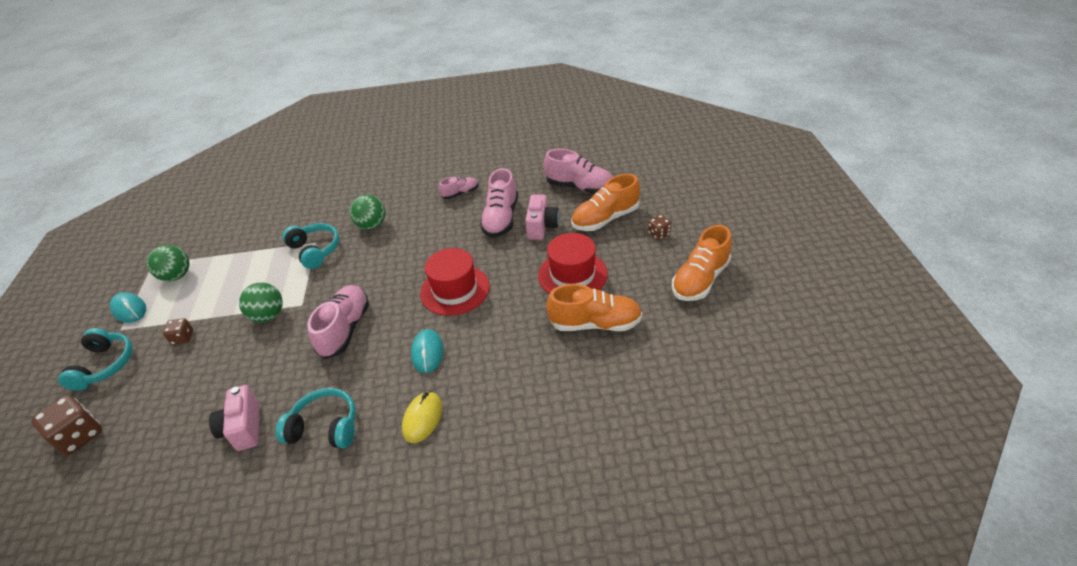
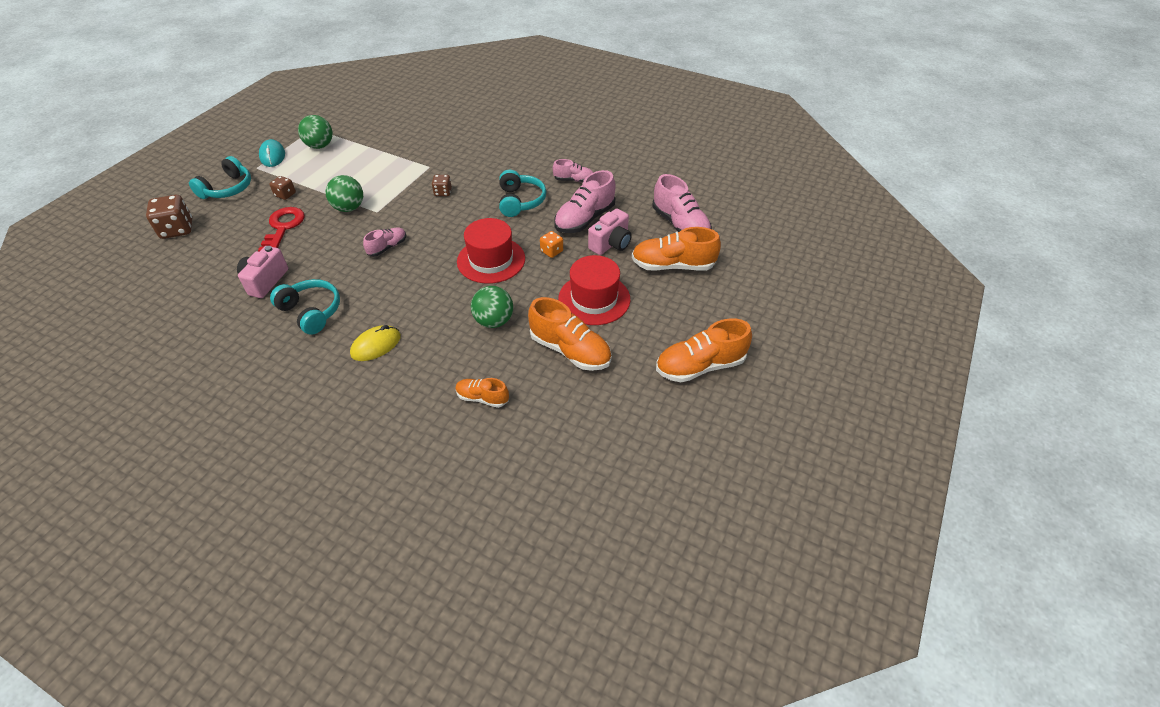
camera: 30 degrees right, 5 degrees up
(212, 368) = (283, 227): none -> red key
(315, 250) = (423, 173): turquoise headphones -> turquoise headphones (520, 201)
(345, 329) = (387, 247): pink shoe -> pink shoe, size x0.56
(372, 225) = (481, 173): green ball -> green ball (494, 321)
(427, 353) = (425, 298): turquoise mouse -> none
(500, 256) = (551, 251): none -> orange dice
(564, 403) = (482, 398): none -> orange shoe
(658, 234) = (706, 305): brown dice -> brown dice (443, 192)

